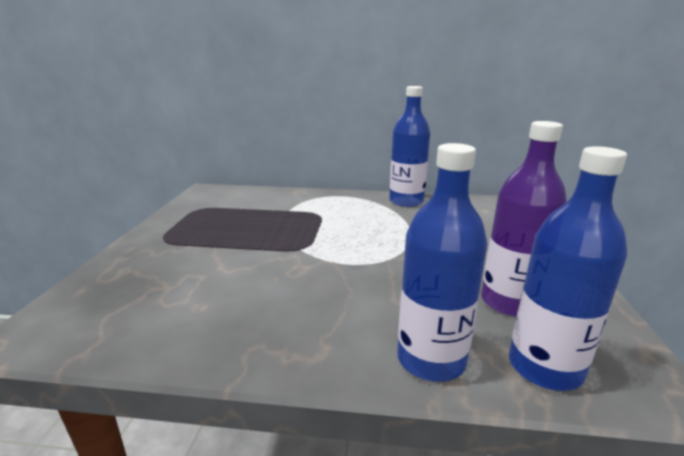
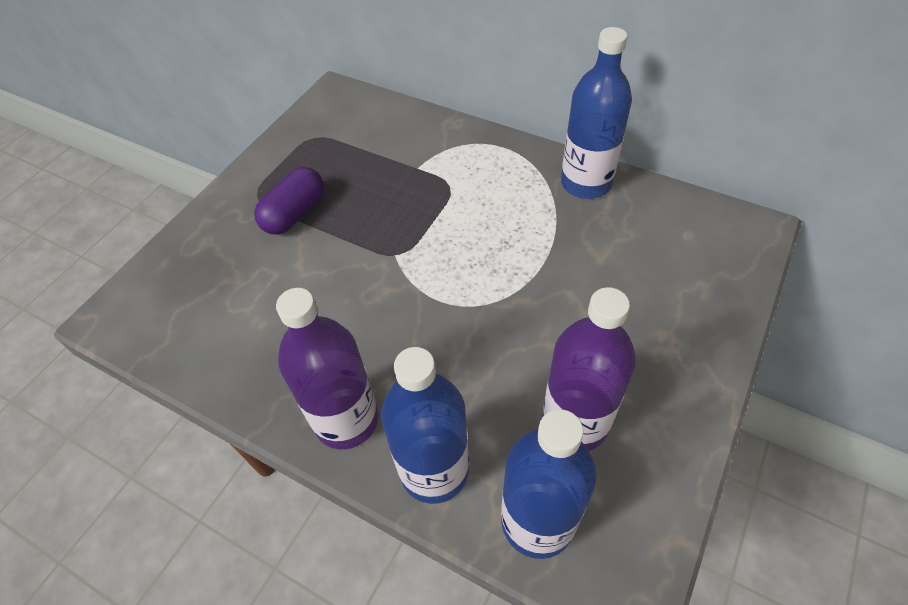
camera: 25 degrees right, 30 degrees up
(203, 243) = (295, 213): none -> purple capsule
(325, 348) = (346, 420): none -> purple bottle

